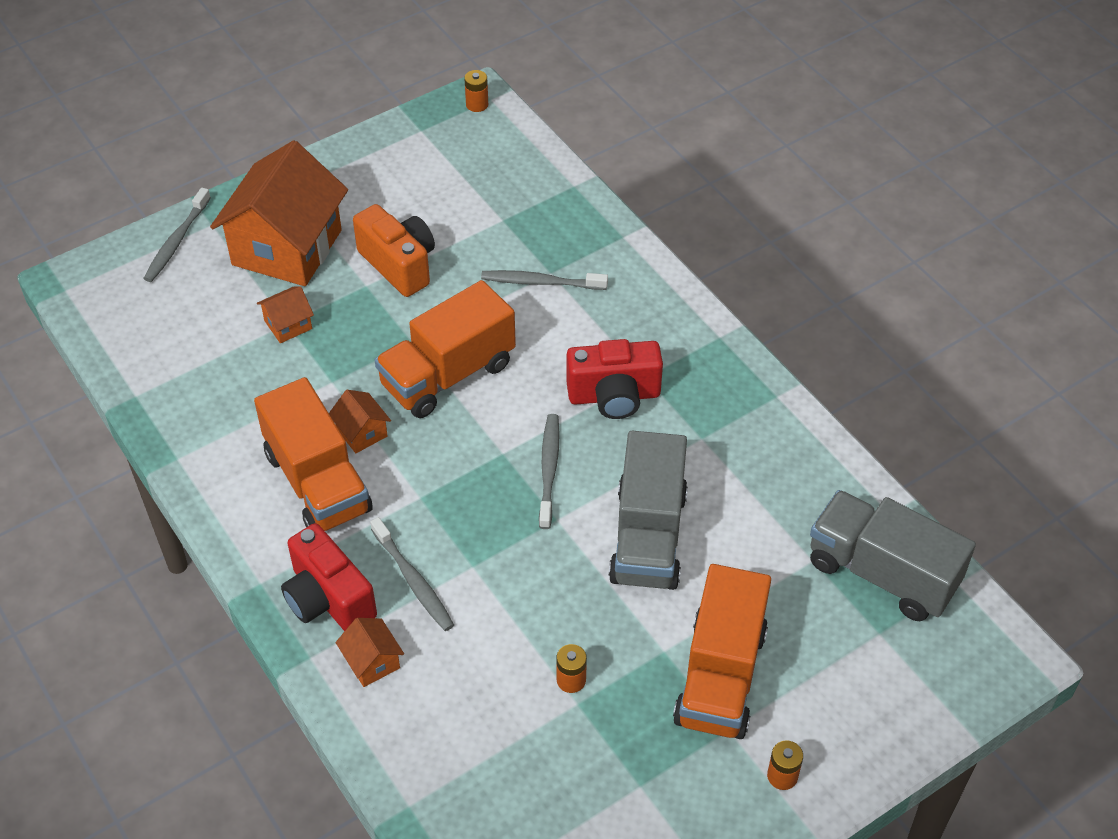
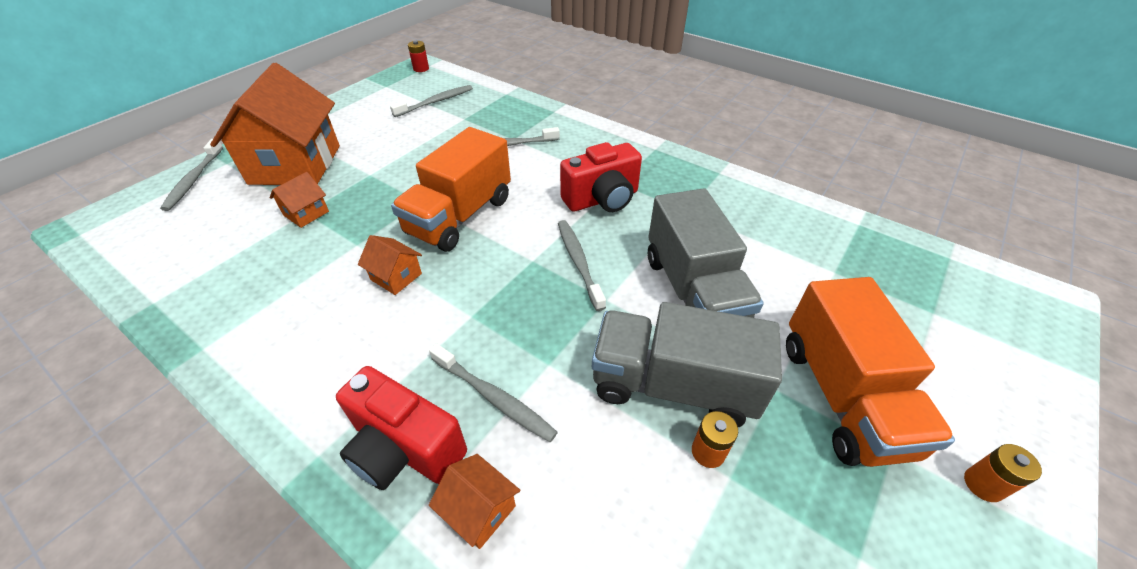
camera: 20 degrees left, 5 degrees down
(317, 482) = (363, 330): orange truck -> none
(399, 264) = (393, 157): orange camera -> none
(476, 179) = (435, 102): none -> grey toothbrush
(477, 104) = (421, 69): orange battery -> red battery
(882, 573) = (892, 266): grey truck -> grey truck (673, 385)

